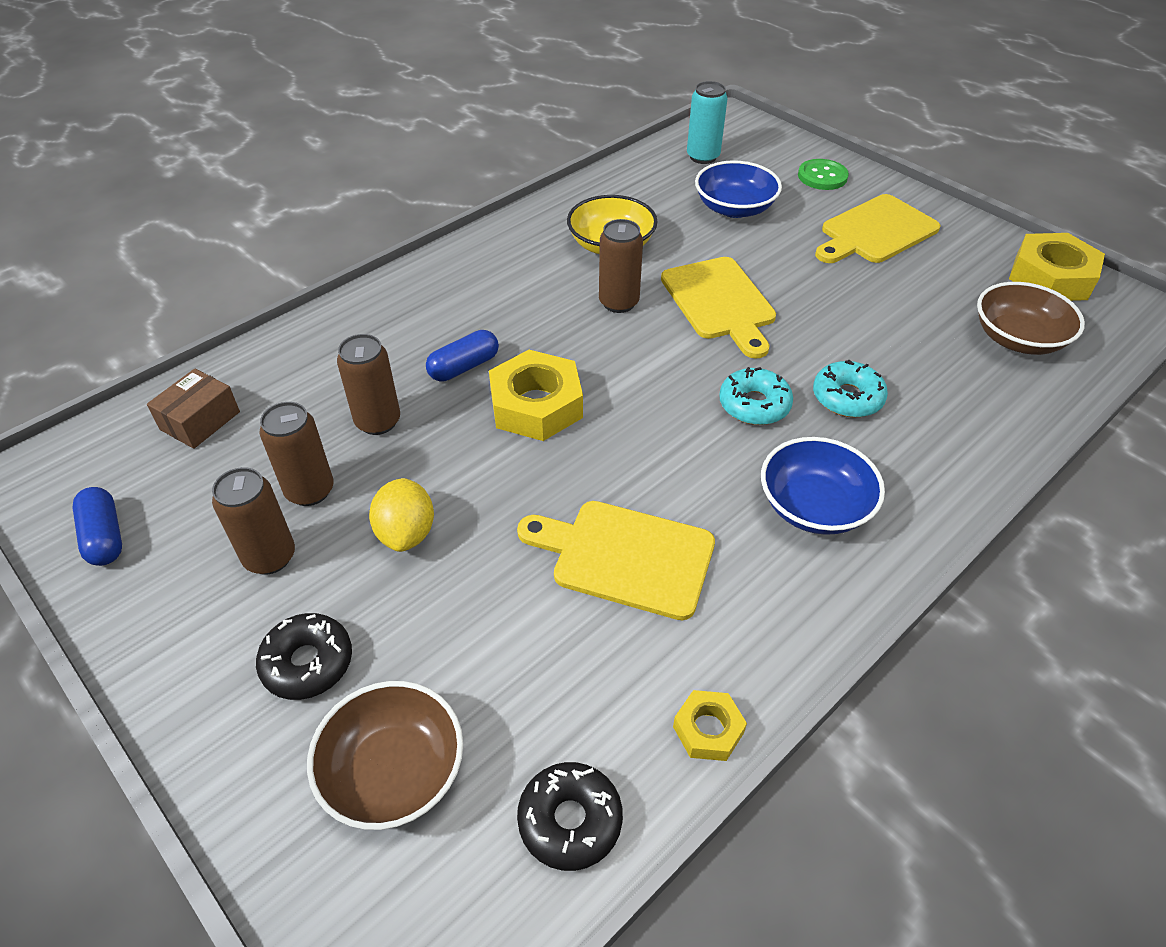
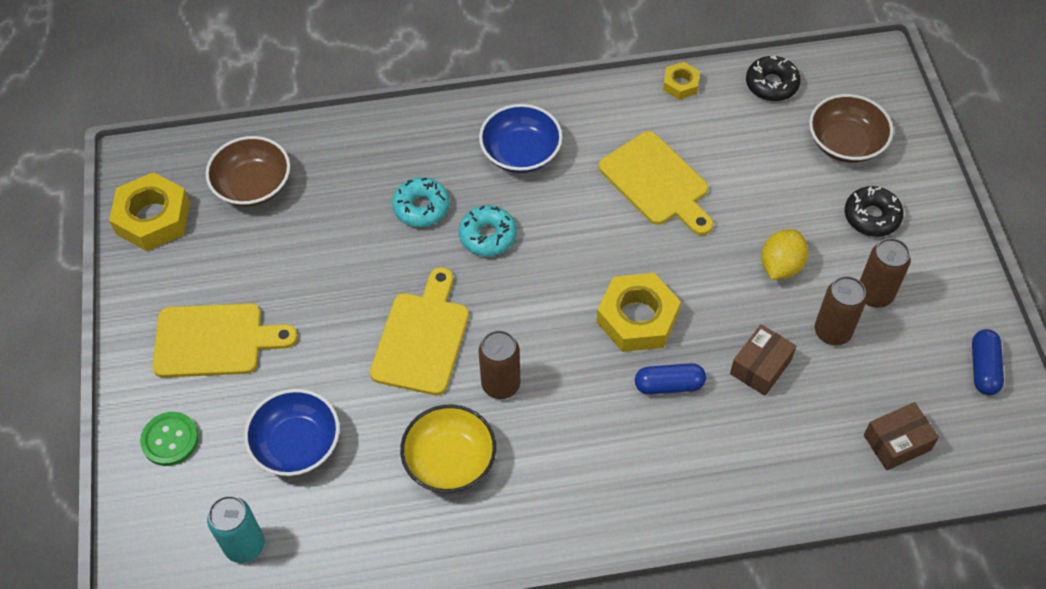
camera: 145 degrees left, 10 degrees up
(378, 421) = (760, 367): brown can -> brown box

